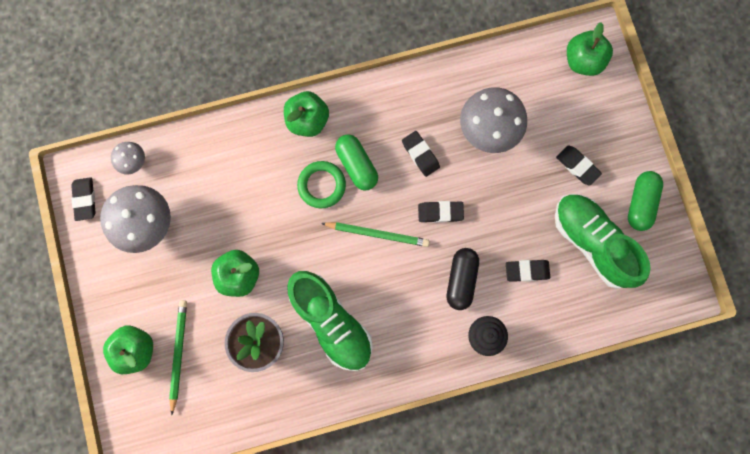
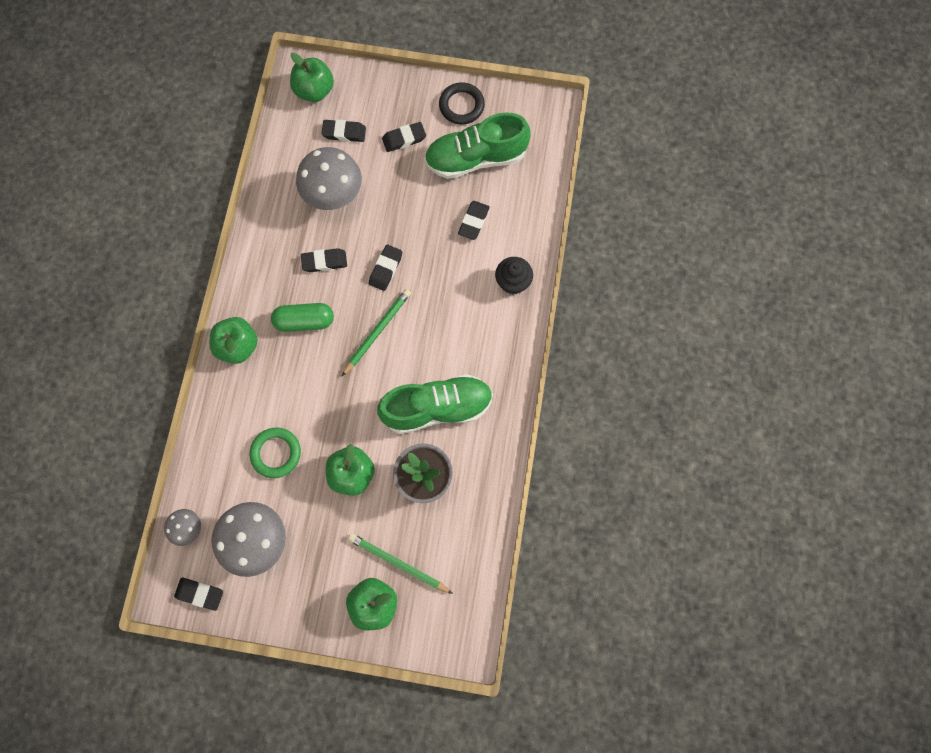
camera: 65 degrees left, 5 degrees down
(321, 185) = (306, 361): green ring -> green ring (276, 453)
(461, 280) = (454, 279): black capsule -> none
(555, 109) = (344, 133): none -> black eraser
(640, 203) = (461, 106): green capsule -> black ring

